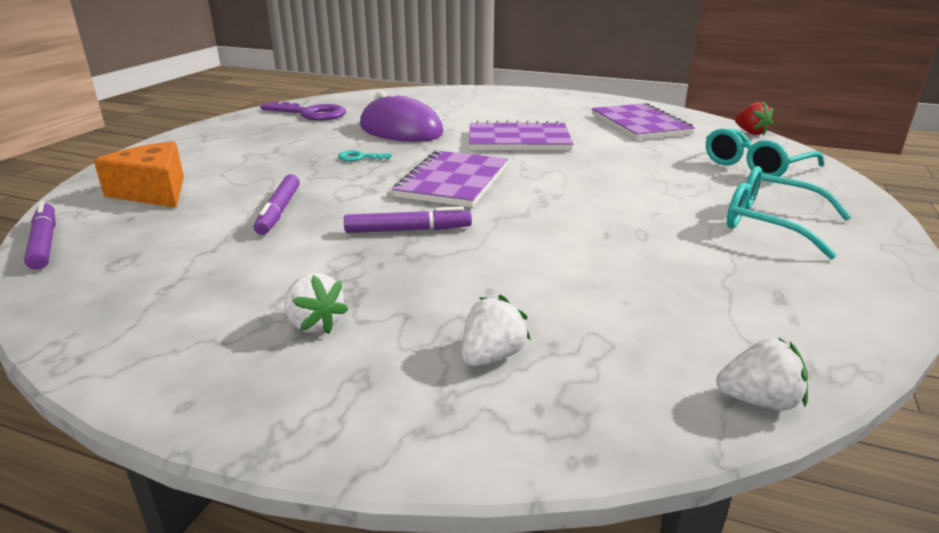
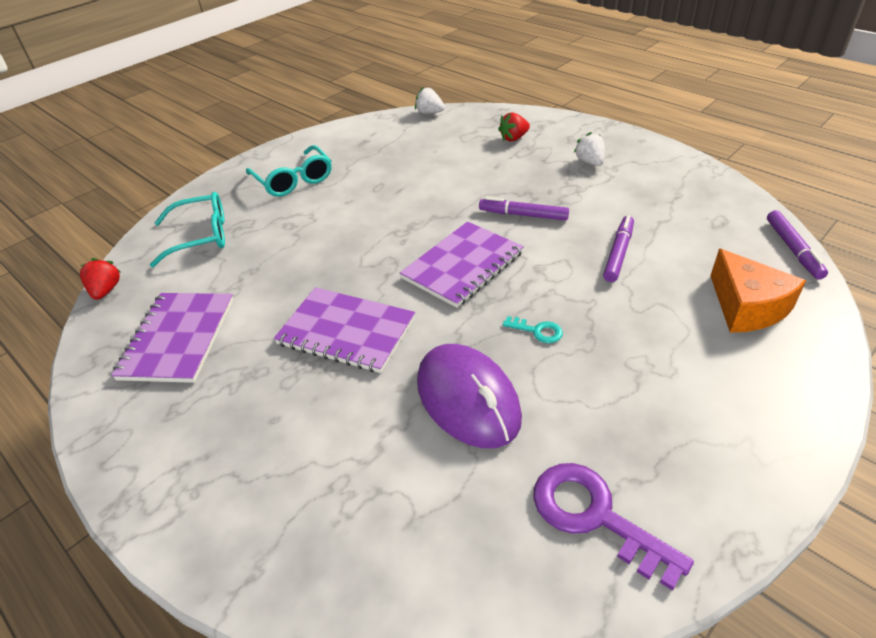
camera: 155 degrees left, 15 degrees up
(492, 356) = (514, 138): white strawberry -> red strawberry

